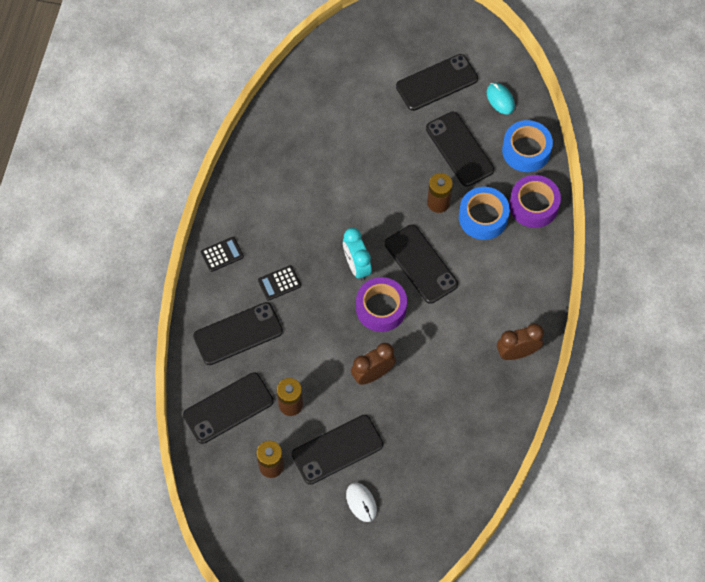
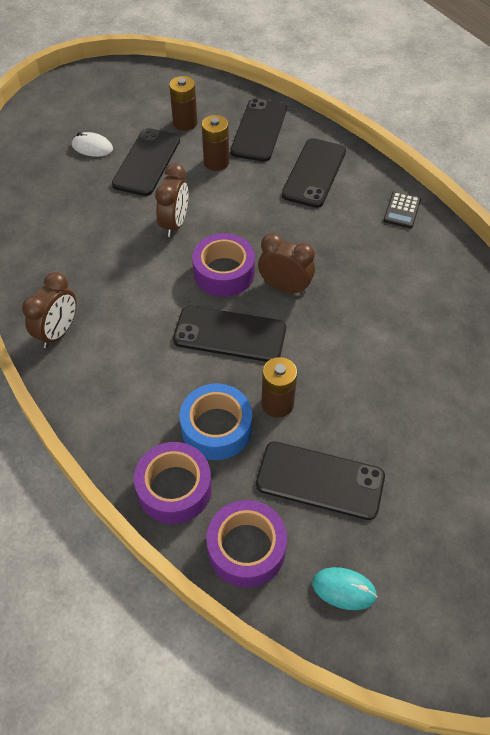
camera: 135 degrees right, 10 degrees down
(279, 283) = (330, 226): black calculator -> none
(357, 266) = (285, 287): turquoise clock -> brown clock
(437, 83) = (434, 539): black phone -> none
(526, 150) = (246, 548): blue tape -> purple tape

